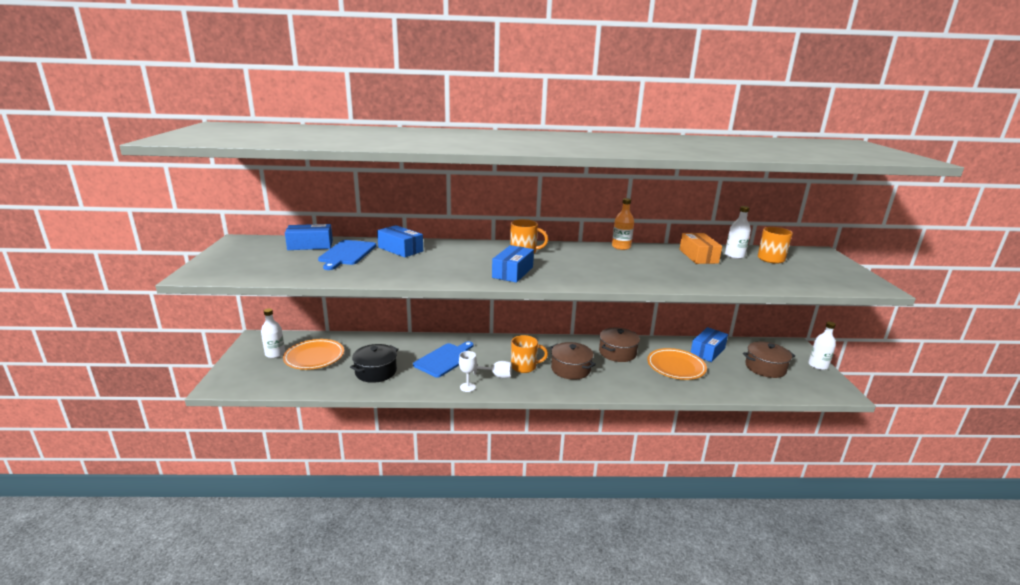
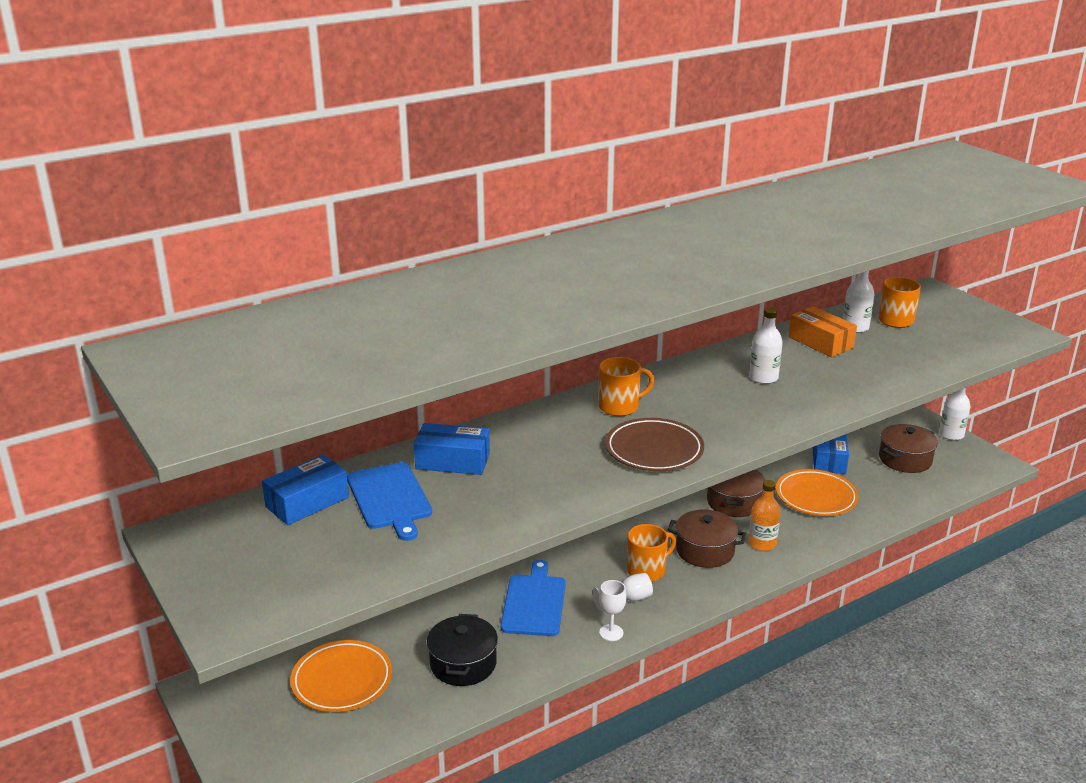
camera: 30 degrees left, 5 degrees up
(275, 354) = (271, 702): white bottle -> white bottle (763, 378)
(513, 272) = (654, 450): blue box -> brown plate
(621, 247) = (720, 355): orange bottle -> orange bottle (762, 543)

